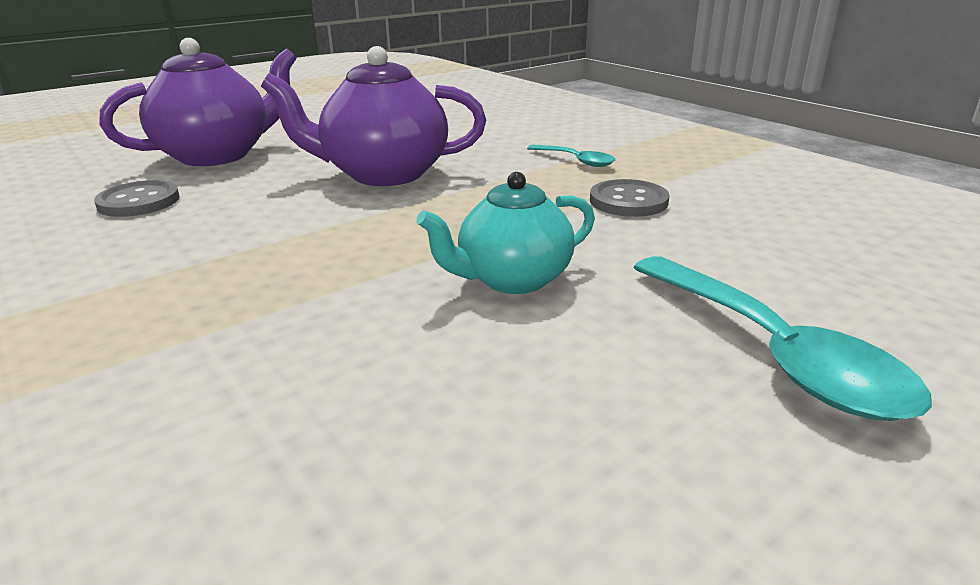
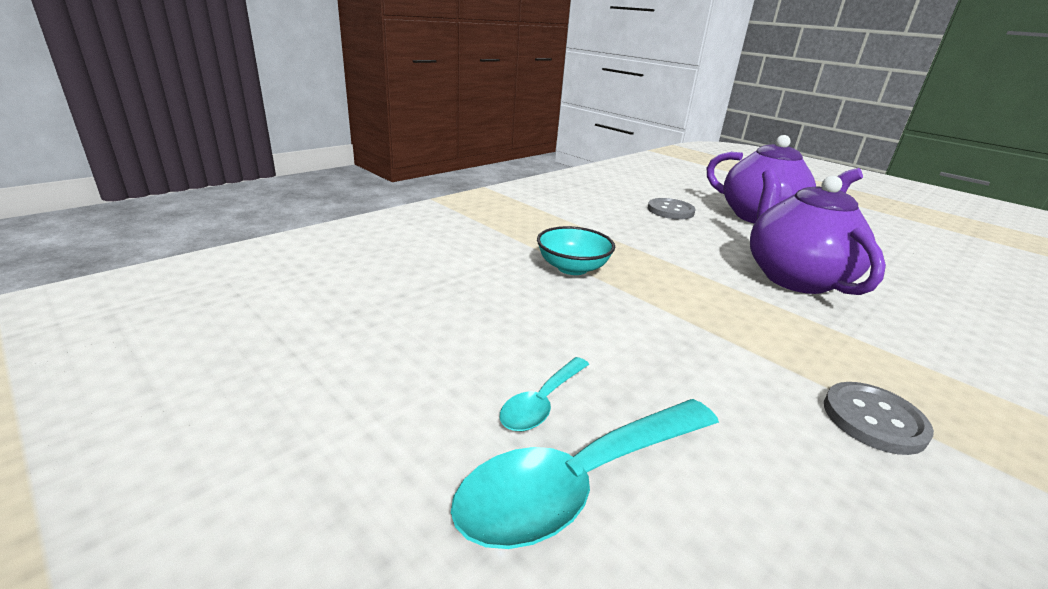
camera: 80 degrees right, 0 degrees up
(294, 307) = (572, 268): none -> turquoise bowl
(512, 279) = (644, 341): turquoise teapot -> none
(576, 161) = (965, 386): turquoise spoon -> turquoise spoon (542, 403)

